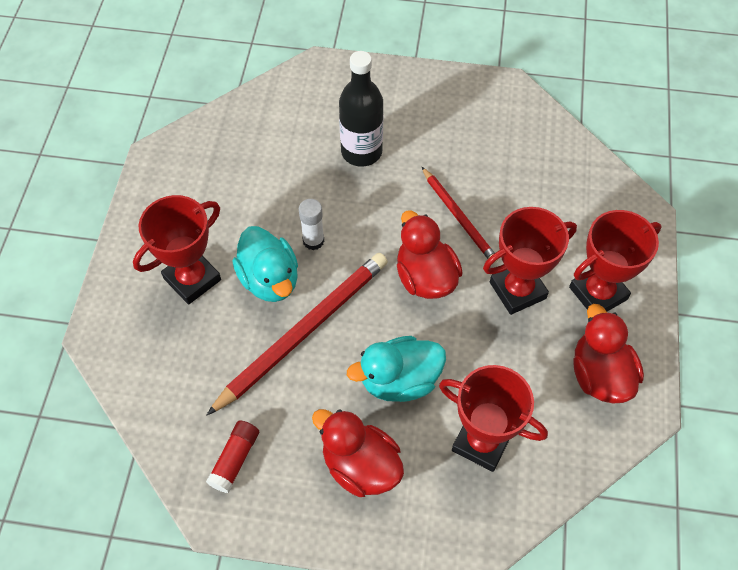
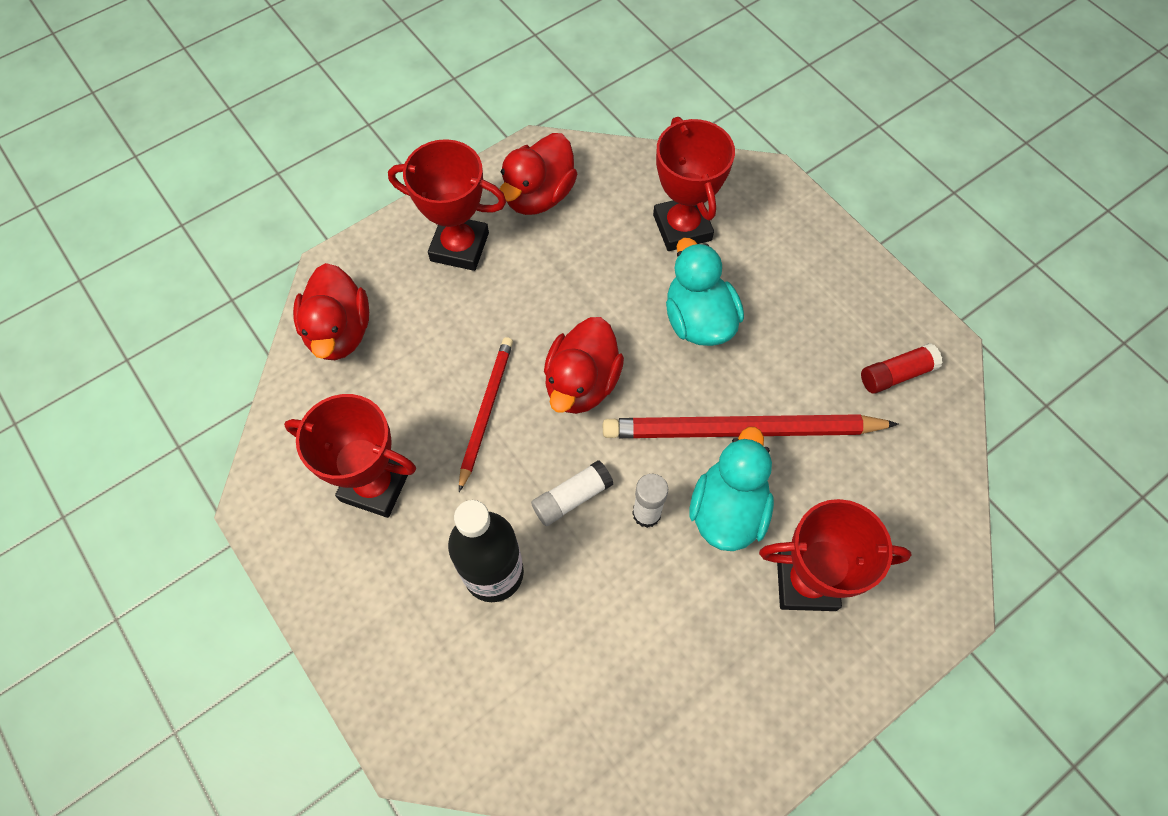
camera: 135 degrees left, 5 degrees up
(360, 466) = (794, 287): red duck -> red duck (339, 332)
(361, 215) = (572, 497): none -> white glue stick
(399, 380) = (698, 320): turquoise duck -> turquoise duck turned 135 degrees counterclockwise
(517, 290) = (518, 304): red trophy -> red trophy (375, 485)

